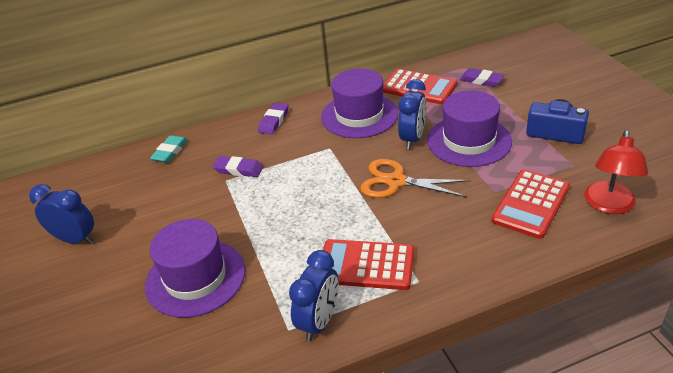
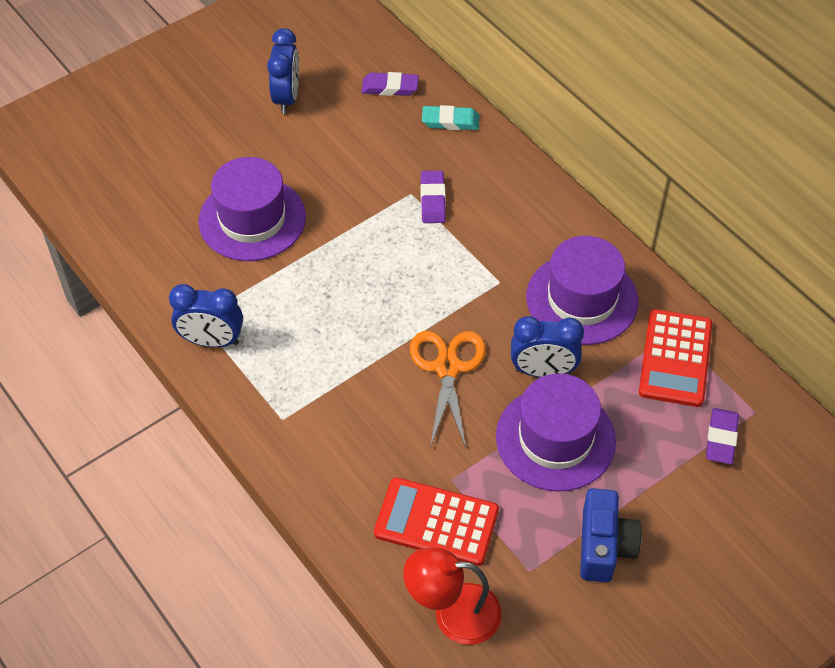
camera: 70 degrees right, 15 degrees up
(274, 121) = (542, 206): purple eraser -> purple eraser (390, 87)
(366, 265) = (297, 365): red calculator -> none

